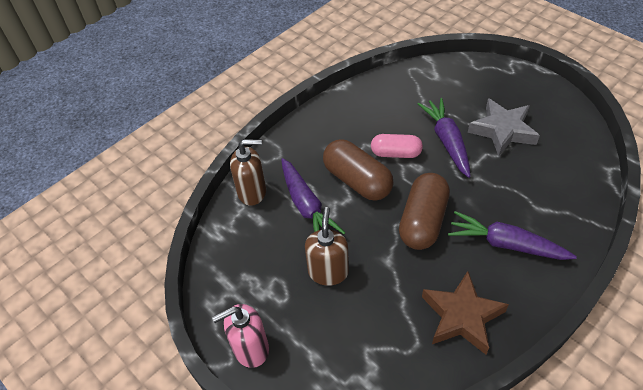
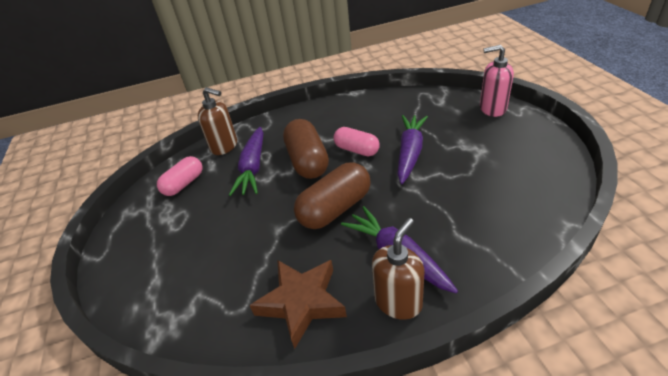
camera: 30 degrees right, 10 degrees down
(247, 250) = (184, 184): none -> pink capsule
(250, 349) = (119, 255): pink soap dispenser -> pink soap dispenser (492, 108)
(328, 272) = (225, 220): brown soap dispenser -> brown soap dispenser (398, 302)
(502, 130) = (471, 158): grey star -> none

